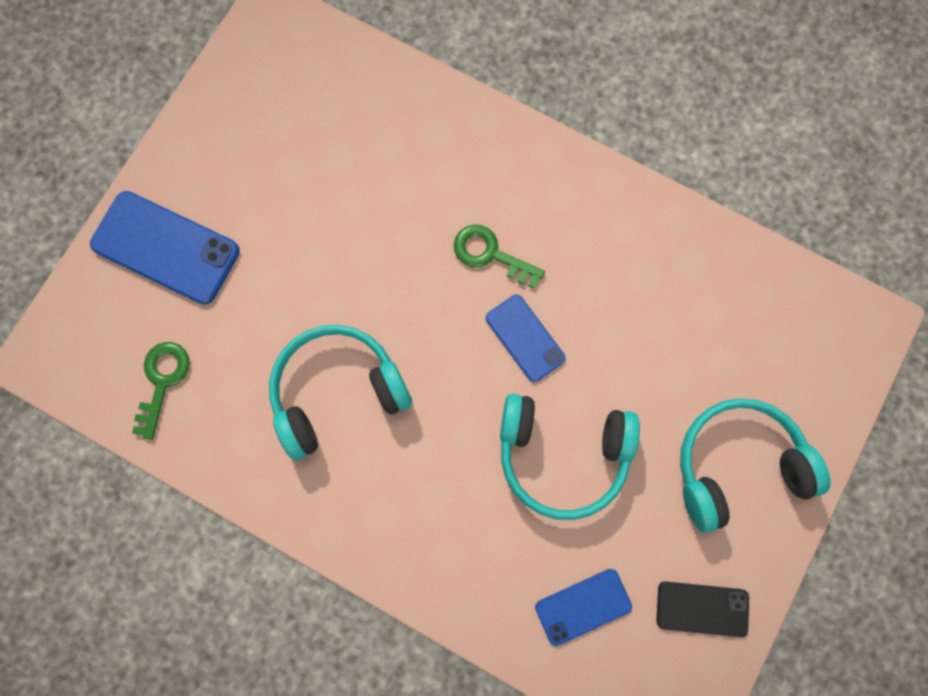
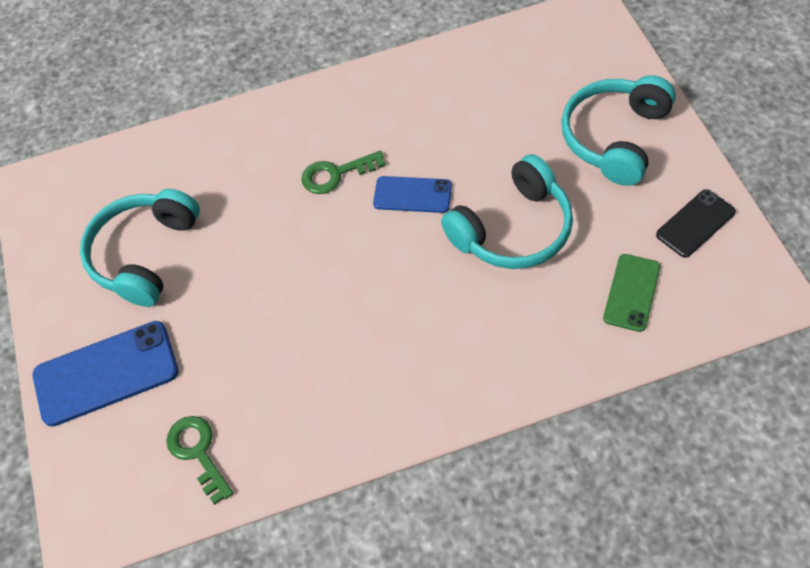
camera: 40 degrees left, 20 degrees down
(337, 391) = (330, 336): turquoise headphones -> turquoise headphones (145, 254)
(583, 606) = (631, 292): blue phone -> green phone

